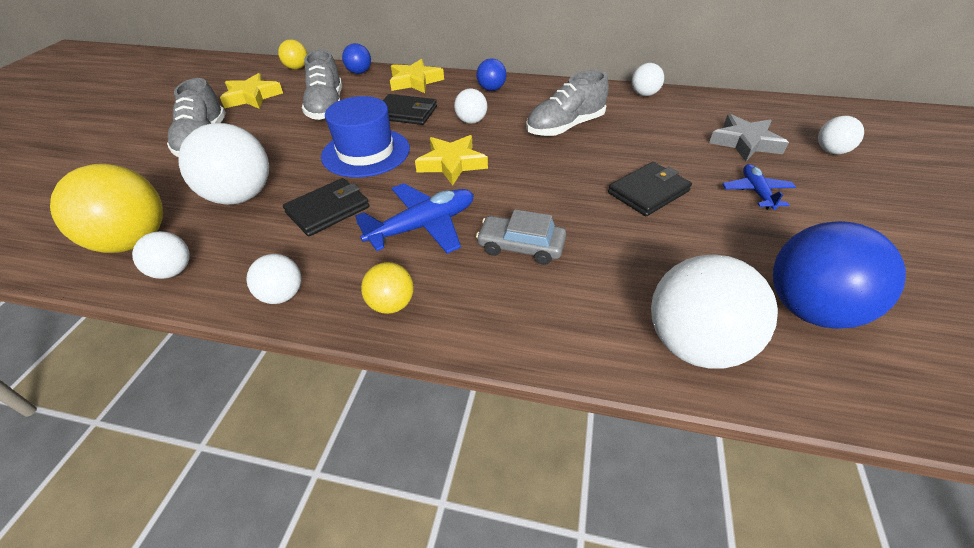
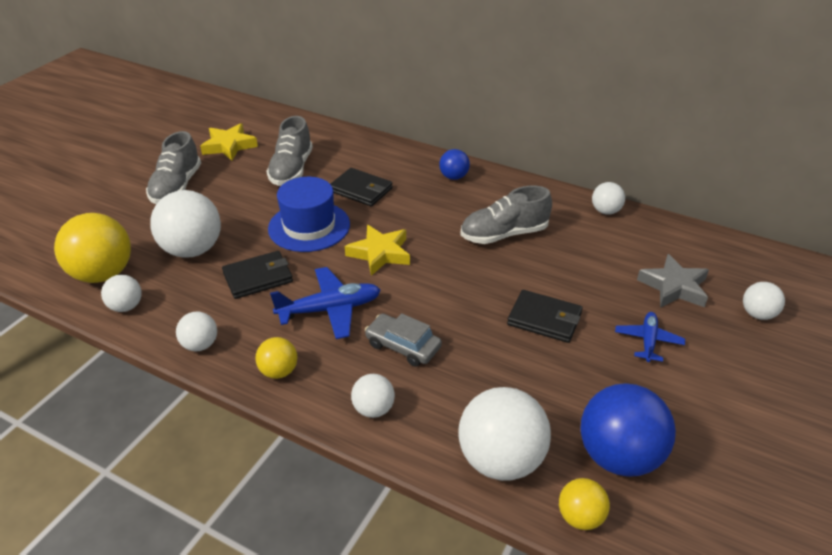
camera: 15 degrees right, 5 degrees down
(297, 68) = (279, 118): yellow ball -> yellow ball (580, 517)
(359, 72) = (335, 134): blue ball -> none
(415, 81) = (384, 154): yellow star -> none
(471, 121) = (417, 211): white ball -> white ball (373, 409)
(648, 192) = (544, 319): black wallet -> black wallet turned 45 degrees clockwise

